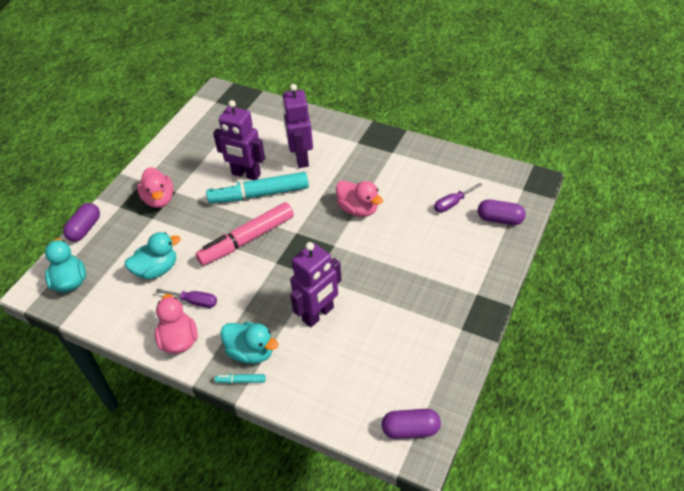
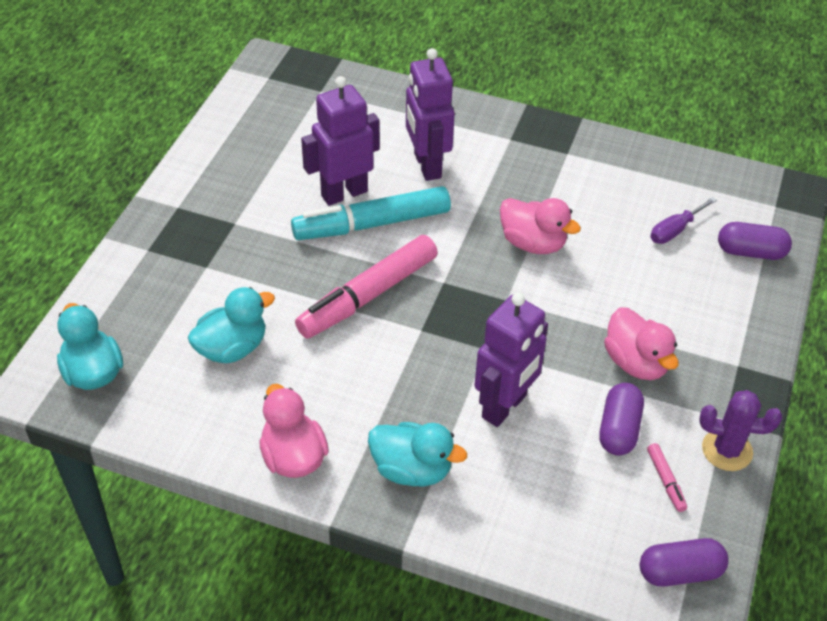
camera: 10 degrees left, 0 degrees up
(85, 229) = (98, 287): purple capsule -> purple capsule (618, 429)
(159, 199) = (211, 236): pink duck -> pink duck (636, 362)
(195, 302) = (305, 396): purple screwdriver -> none
(240, 381) = (405, 514): turquoise marker -> none
(246, 174) = (344, 193): purple robot -> purple robot turned 135 degrees clockwise
(413, 368) = (665, 480): none -> pink marker
(458, 350) = (727, 450): none -> purple cactus

